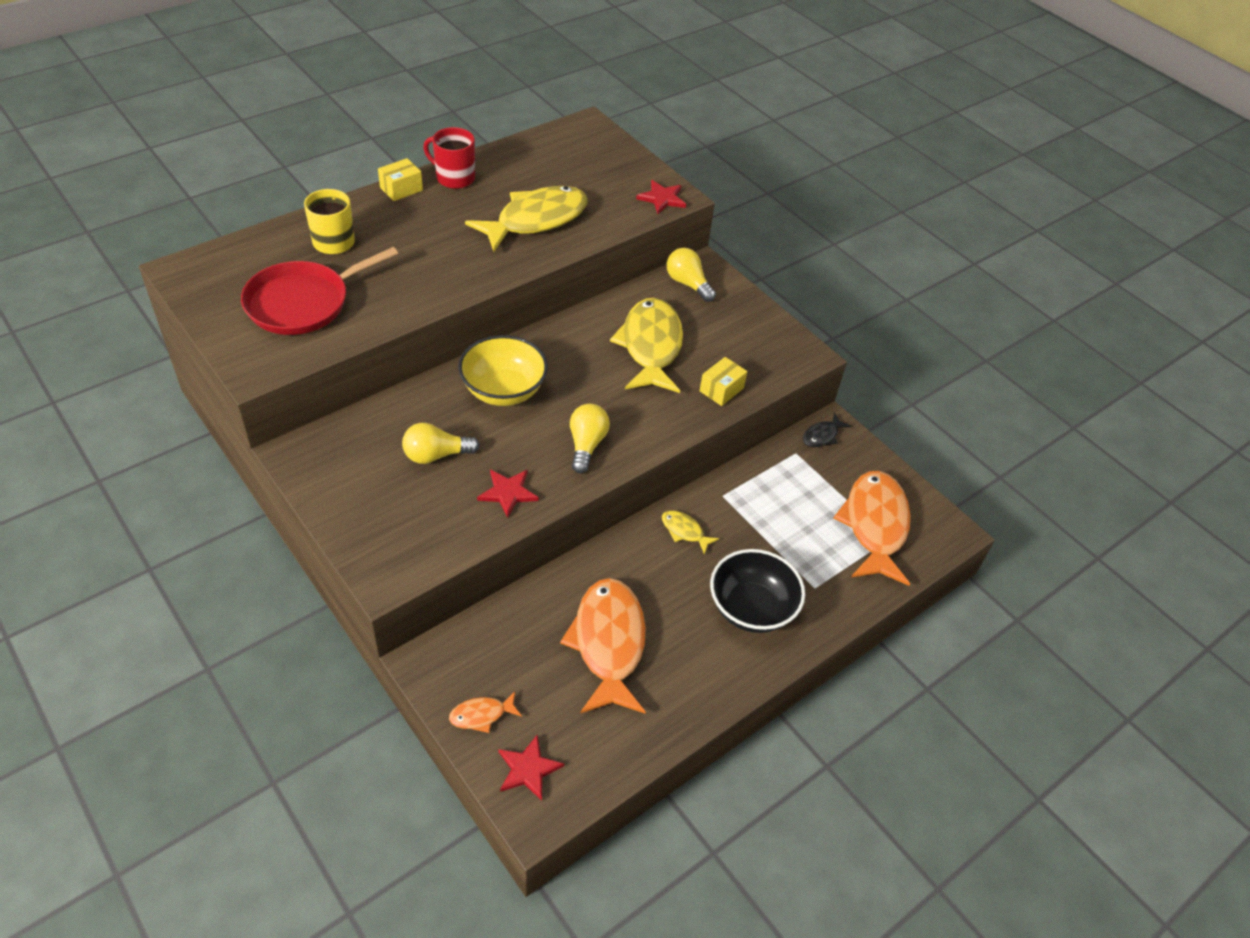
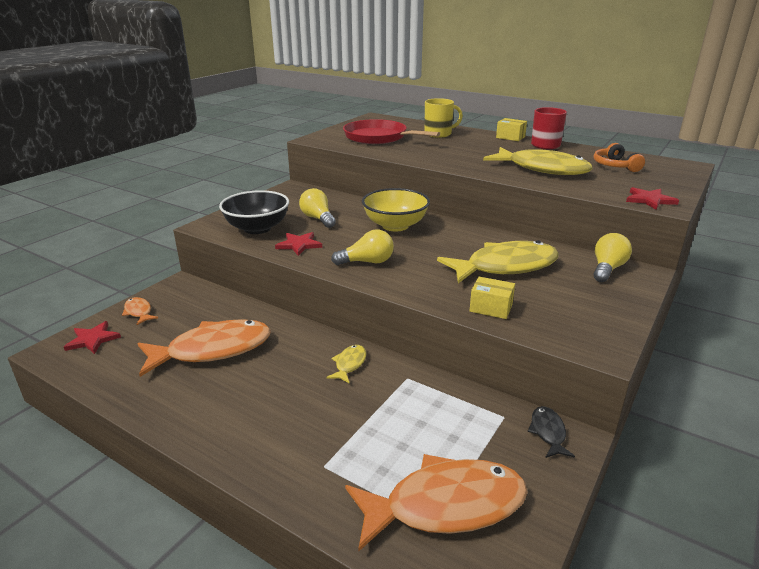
camera: 75 degrees right, 20 degrees down
(560, 168) = (615, 166): none -> orange headphones
(751, 609) = (276, 423): black bowl -> black bowl (257, 228)
(822, 436) = (548, 432): black fish -> black fish turned 60 degrees clockwise

